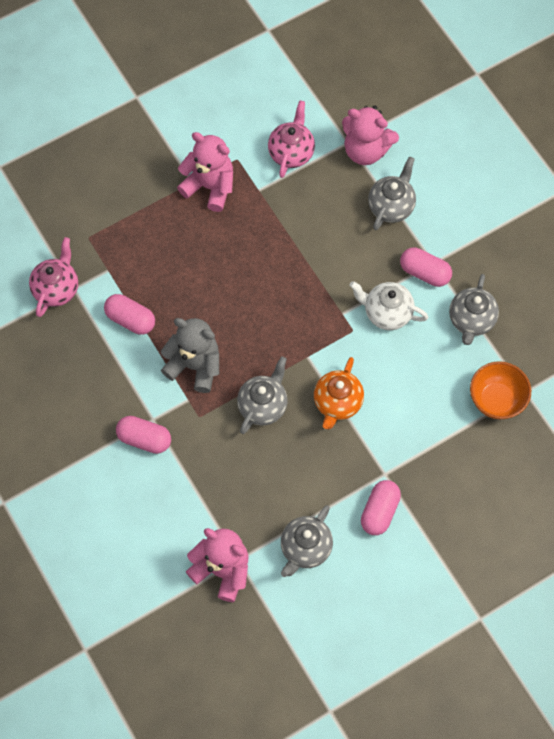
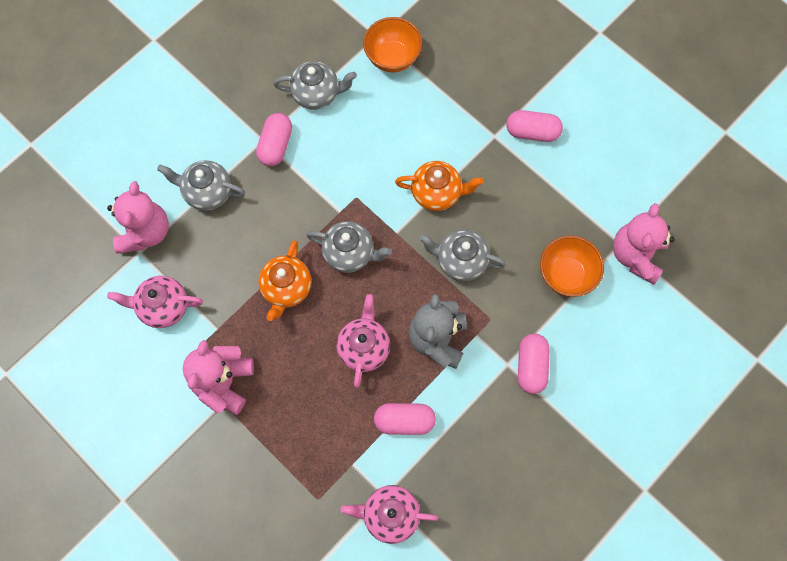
camera: 105 degrees left, 5 degrees up
(130, 319) = (404, 421): pink capsule -> pink capsule turned 75 degrees clockwise
(206, 303) = (364, 347): none -> pink teapot
(222, 497) = (566, 274): none -> orange bowl
(279, 252) = (286, 288): none -> orange teapot
(305, 548) = (589, 187): grey teapot -> grey teapot (349, 253)
(387, 313) = (329, 170): white teapot -> none

